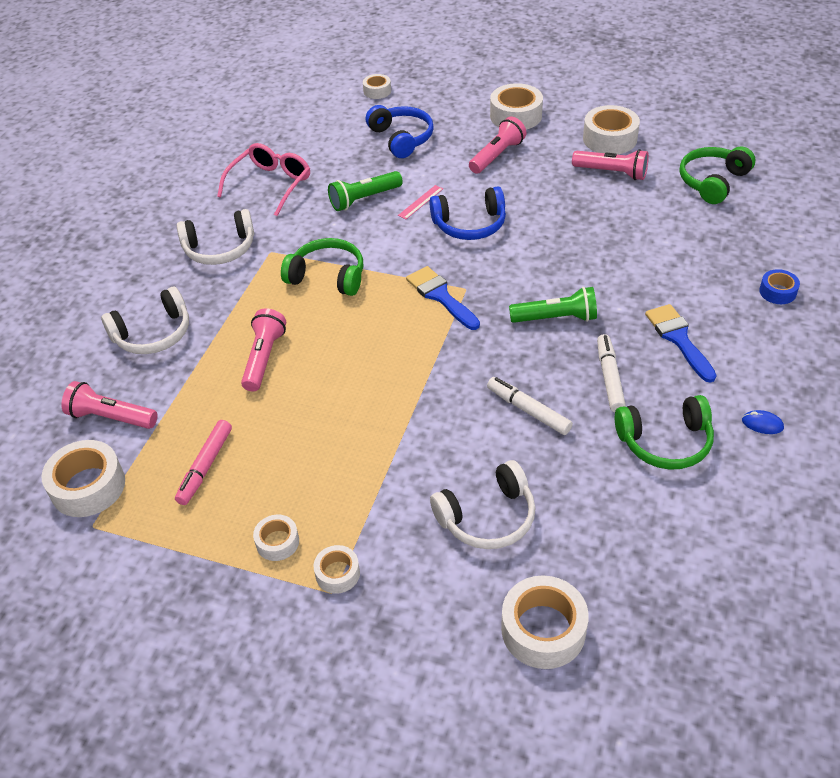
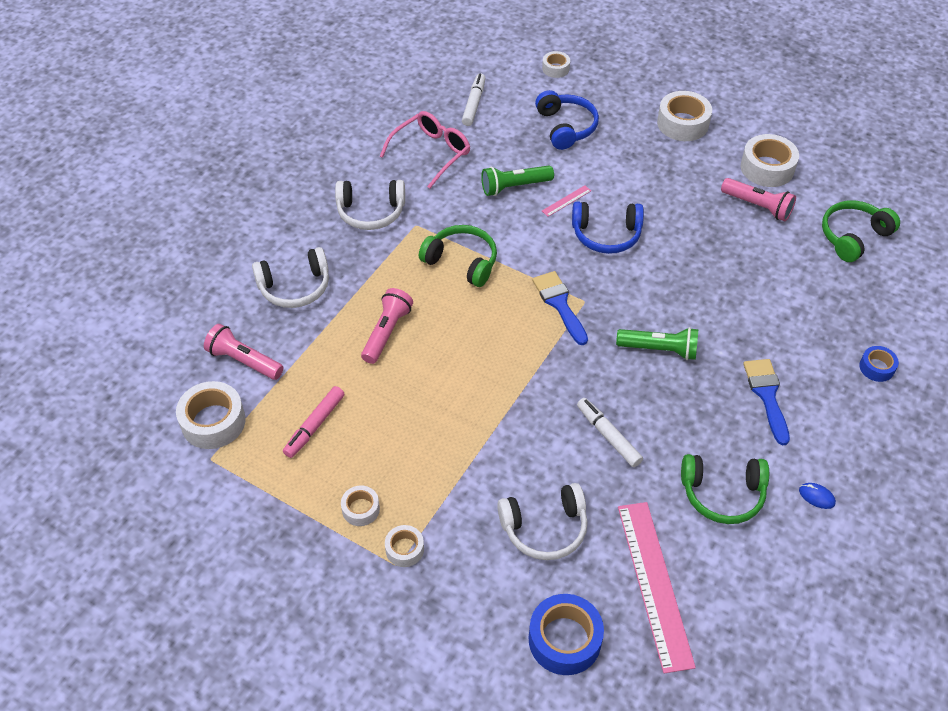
camera: 10 degrees right, 5 degrees up
(497, 155) = (652, 165): pink flashlight -> none
(543, 629) = (564, 640): white tape -> blue tape
(609, 378) = (691, 420): white marker -> white marker (474, 104)
(622, 548) = (654, 584): none -> pink ruler

